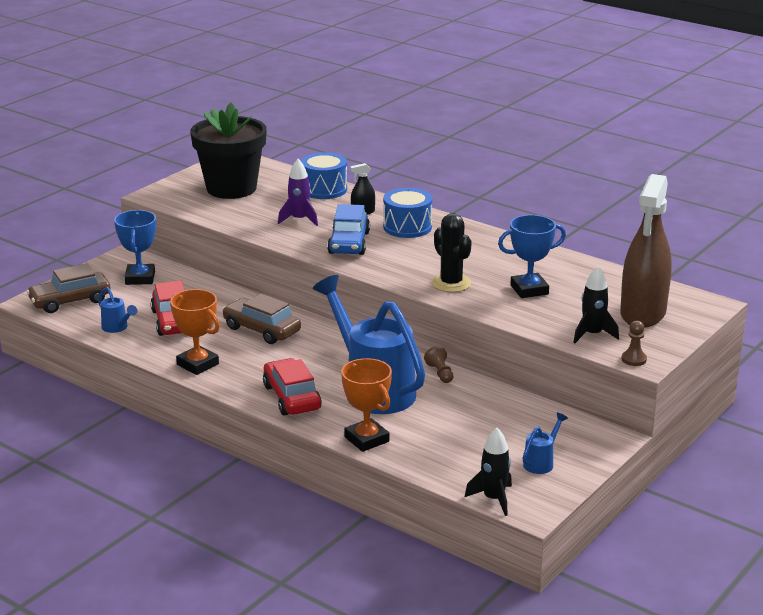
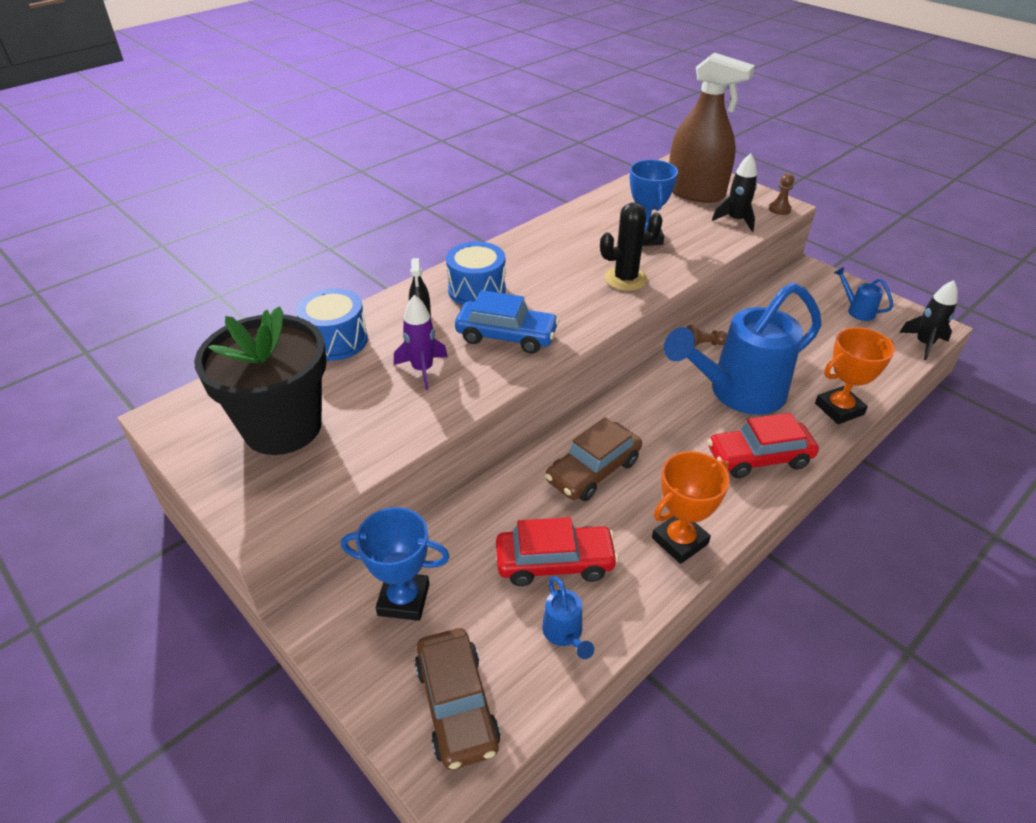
camera: 80 degrees left, 15 degrees up
(117, 328) = (564, 635): blue watering can -> blue watering can turned 105 degrees clockwise

